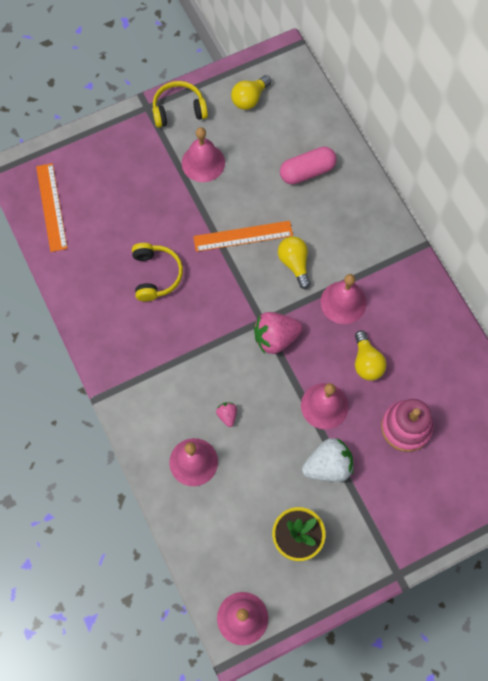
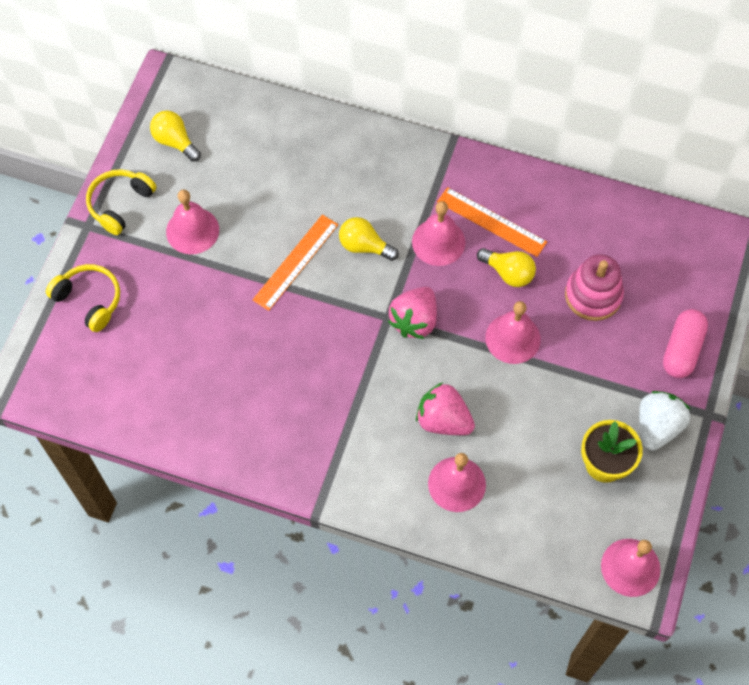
camera: 45 degrees left, 5 degrees down
(52, 207) = (93, 388): orange ruler -> orange ruler (491, 221)
(156, 275) = (255, 361): yellow headphones -> yellow headphones (89, 300)
(227, 415) = (443, 420): pink strawberry -> pink strawberry, size x2.04
(249, 99) = (175, 142): yellow light bulb -> yellow light bulb turned 135 degrees clockwise
(307, 171) = (292, 161): pink capsule -> pink capsule (682, 349)
(328, 466) = (567, 383): white strawberry -> white strawberry (657, 426)

